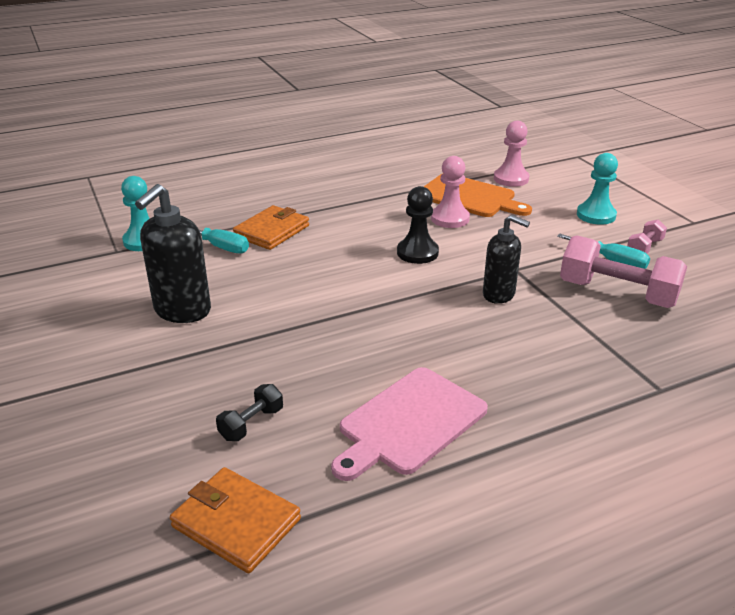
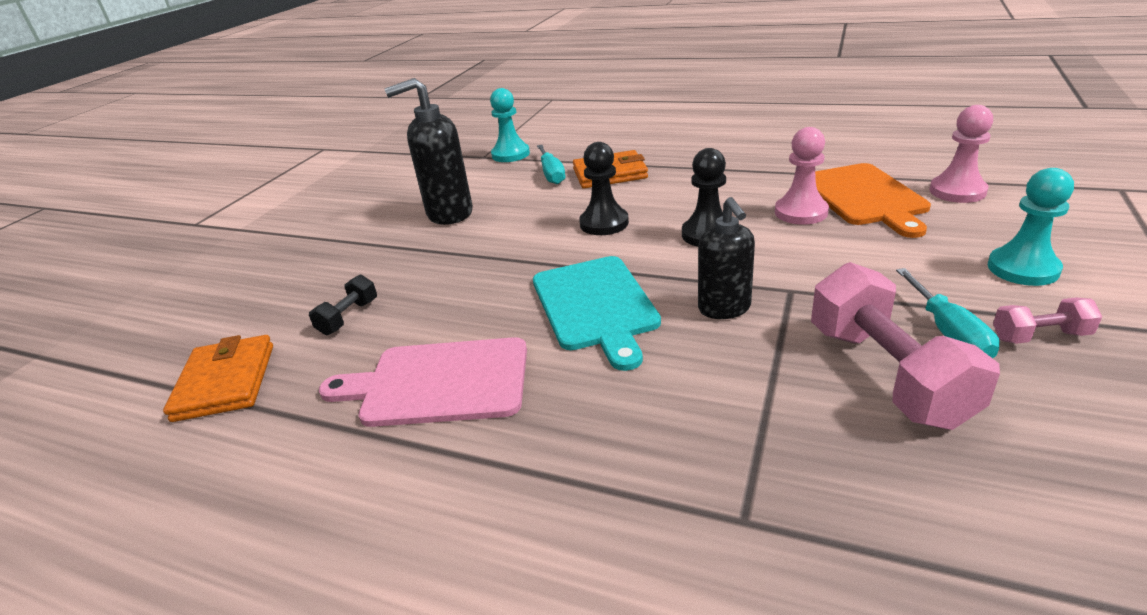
camera: 50 degrees right, 0 degrees up
(251, 424) = (348, 317): black dumbbell -> black dumbbell turned 60 degrees counterclockwise
(334, 270) = (604, 223): none -> black pawn
(424, 327) = (595, 306): none -> turquoise cutting board

